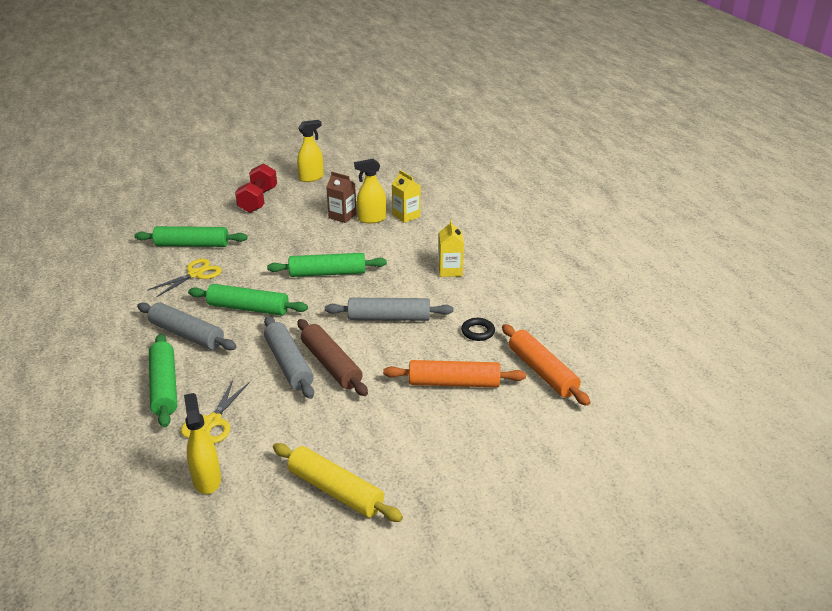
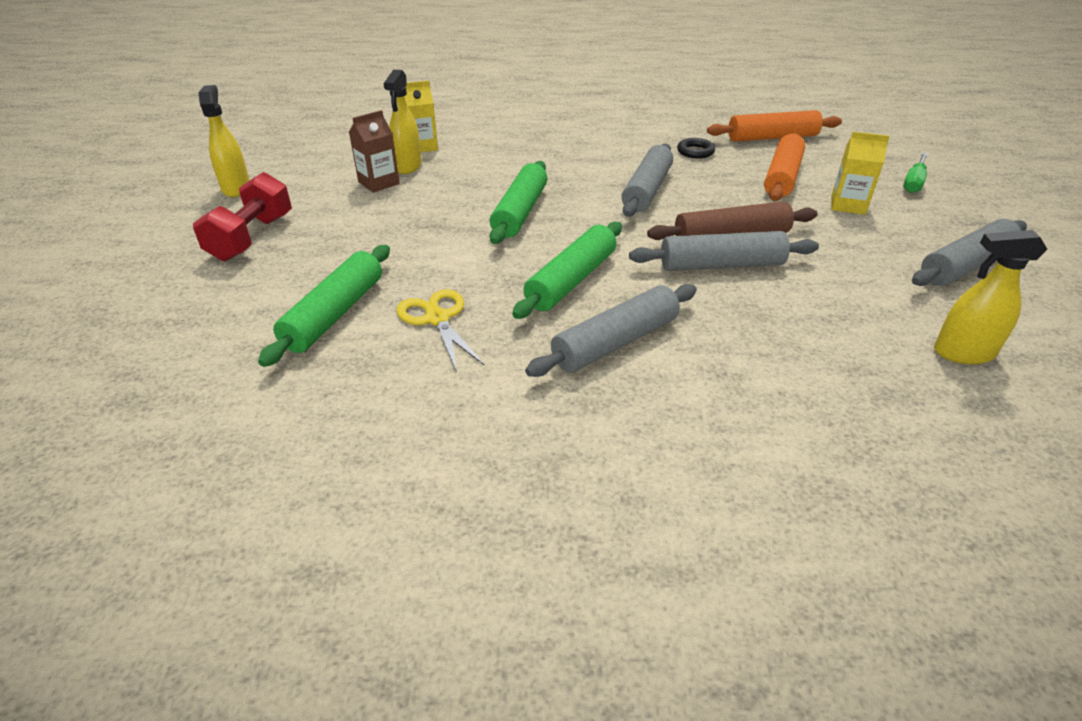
camera: 70 degrees left, 5 degrees up
(164, 387) = (751, 376): green rolling pin -> none
(212, 422) = (840, 337): yellow scissors -> none
(258, 200) = (252, 238): red dumbbell -> red dumbbell turned 75 degrees clockwise
(335, 490) = (965, 265): yellow rolling pin -> grey rolling pin
(450, 270) = (567, 144): yellow carton -> yellow carton (848, 205)
(491, 465) = (913, 182): none -> green screwdriver

